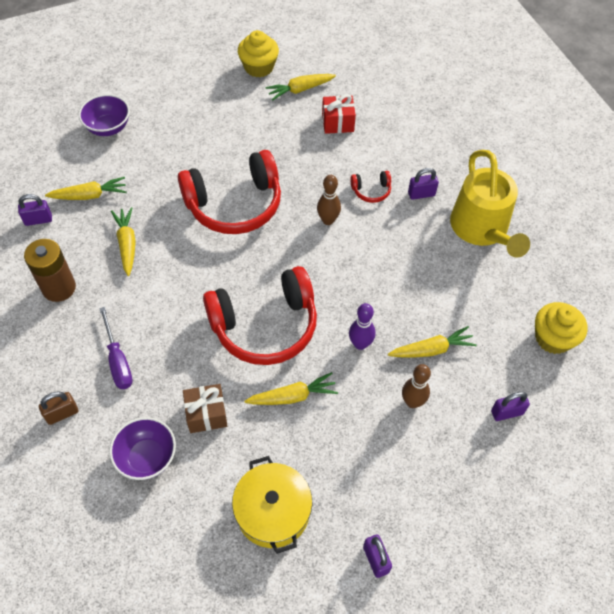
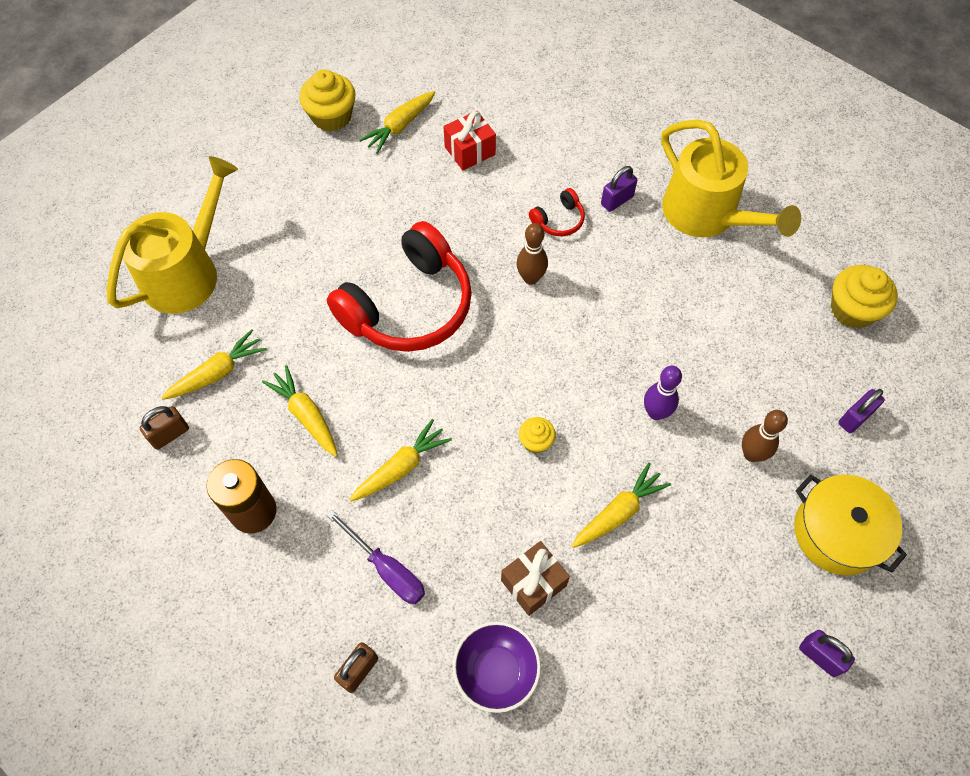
camera: 25 degrees left, 5 degrees up
(38, 220) = (170, 434): purple padlock -> brown padlock
(108, 128) = (186, 272): purple bowl -> yellow watering can
(265, 326) = (536, 441): red headphones -> yellow cupcake
(273, 511) = (678, 660): yellow pot -> yellow pot (837, 532)
(432, 349) = (736, 382): yellow carrot -> yellow carrot (401, 467)

